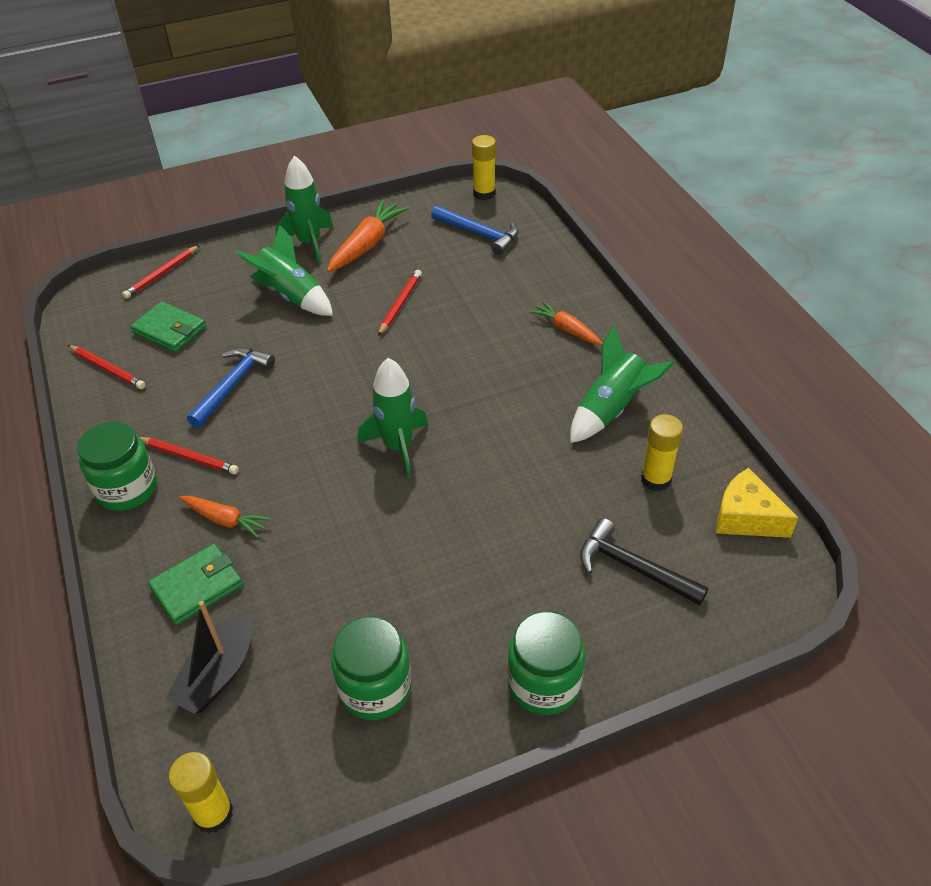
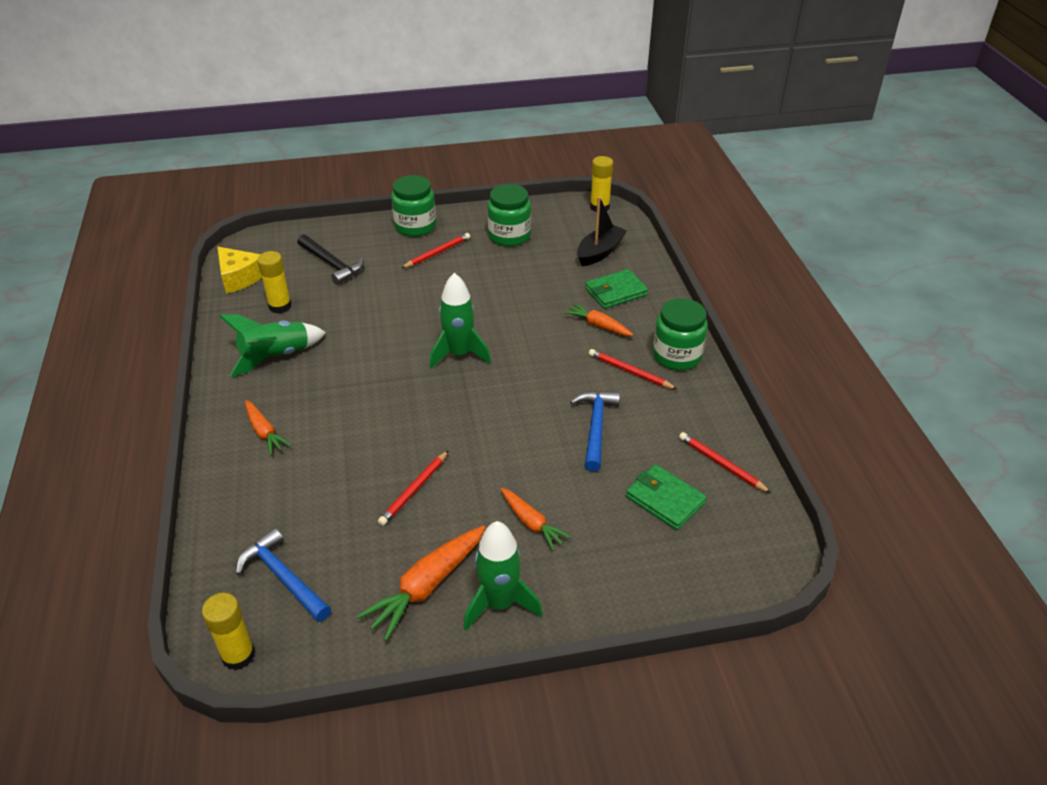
camera: 170 degrees left, 5 degrees down
(162, 274) = (687, 585): red pencil -> red pencil (437, 253)
(232, 385) = (595, 427): blue hammer -> blue hammer turned 150 degrees clockwise
(291, 295) = (531, 523): green rocket -> orange carrot

